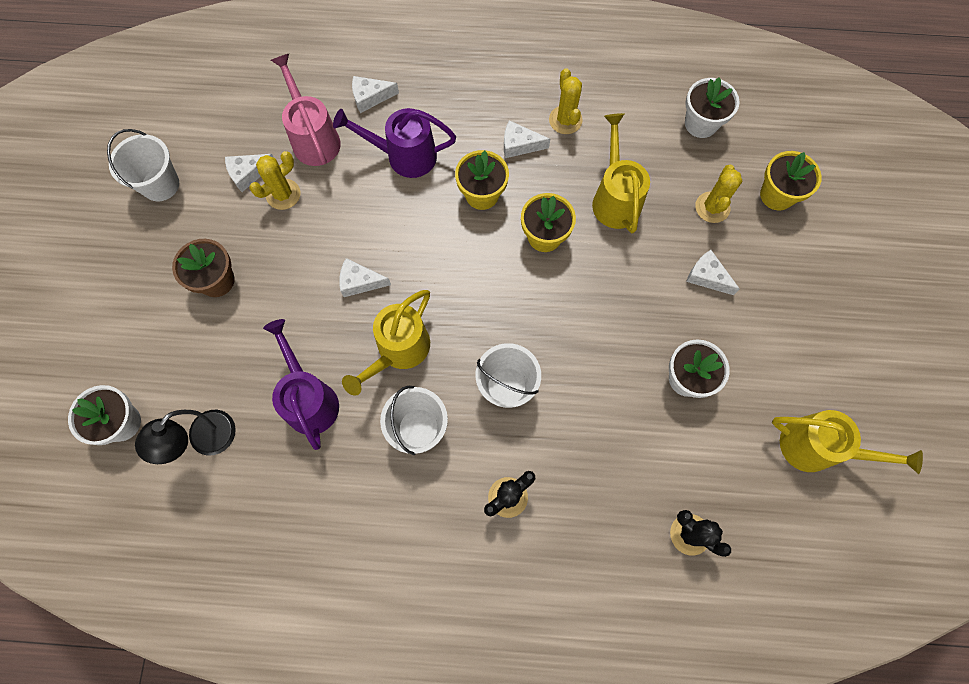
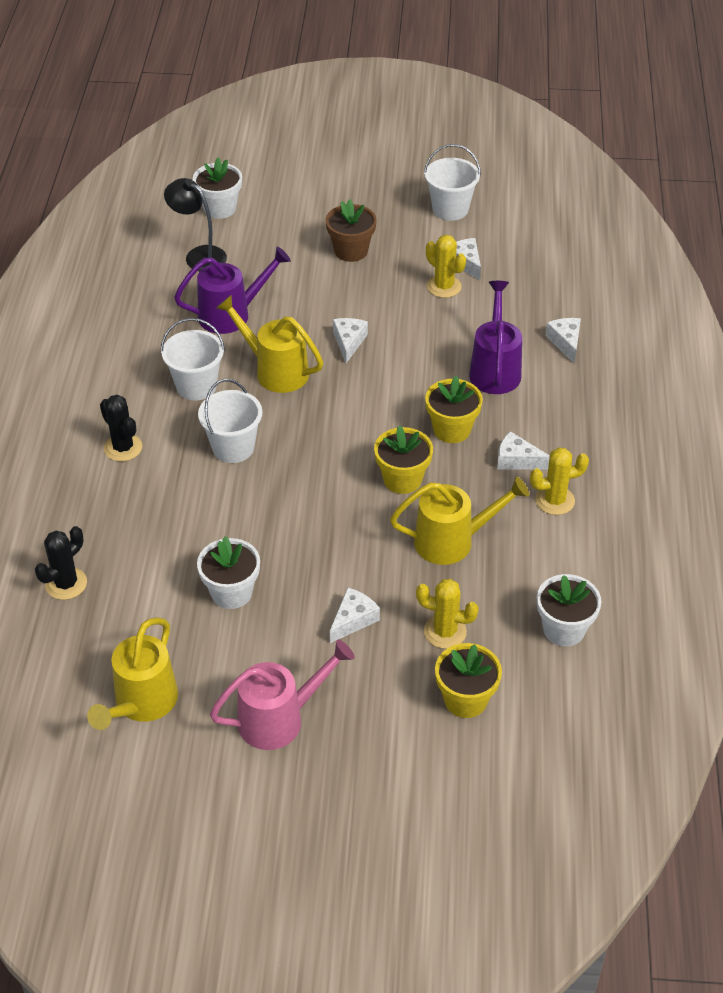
camera: 90 degrees right, 25 degrees down
(313, 137) = (511, 303): pink watering can -> pink watering can (280, 718)
(519, 145) = (517, 460): white cheese -> white cheese turned 75 degrees counterclockwise

